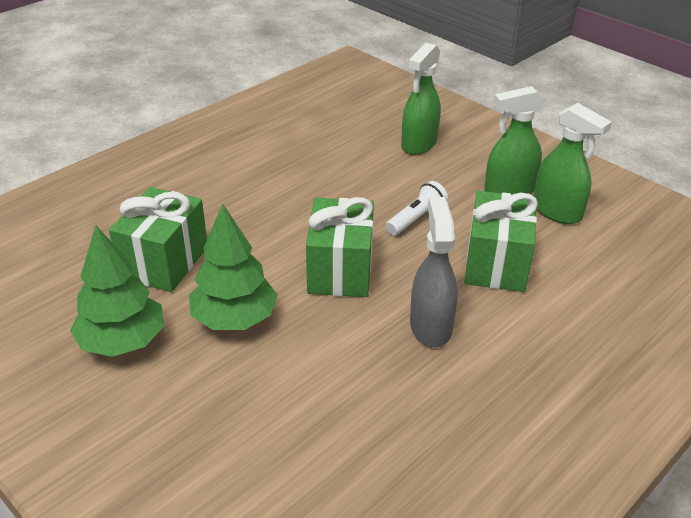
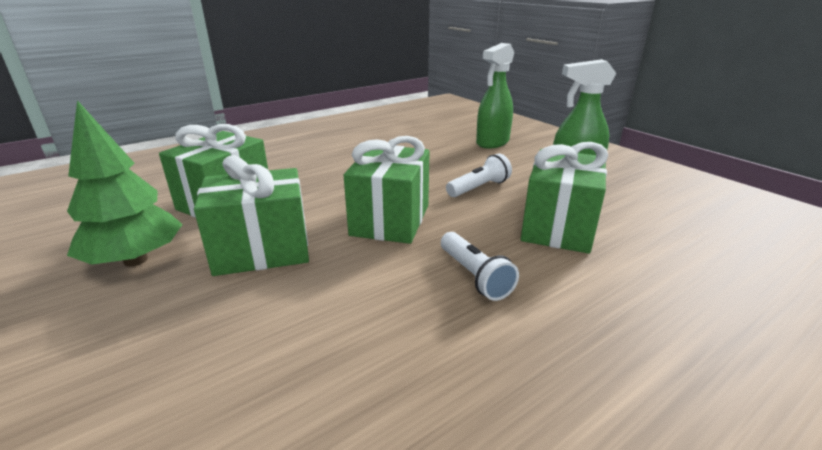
camera: 10 degrees right, 10 degrees down
(234, 318) = (262, 250): green tree -> green gift
(430, 326) = (475, 276): grey spray bottle -> white flashlight
(557, 212) = (624, 192): green spray bottle -> none

